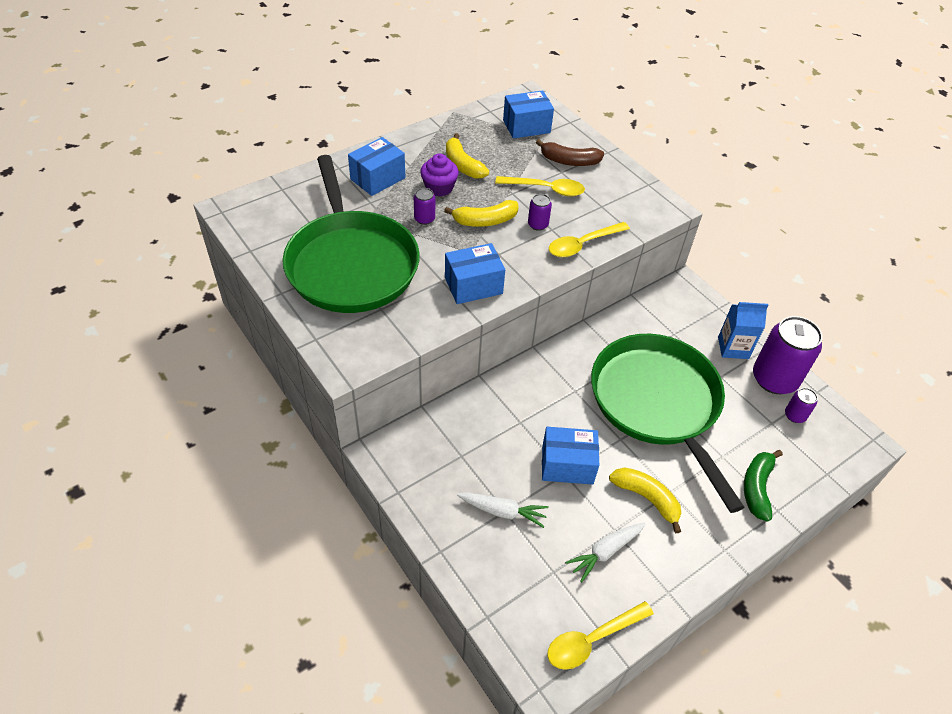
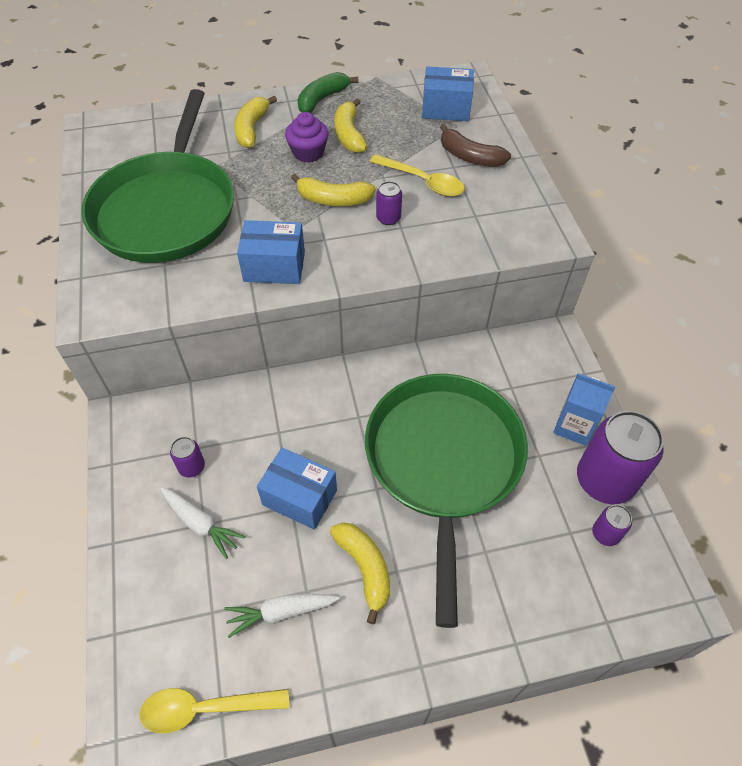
camera: 25 degrees right, 5 degrees up
(377, 178) = (252, 129): blue box -> yellow banana
(424, 219) = (271, 182): purple can -> purple can (192, 467)
(583, 244) = (425, 253): yellow spoon -> none
(757, 488) = (504, 605): green banana -> green banana (322, 99)

